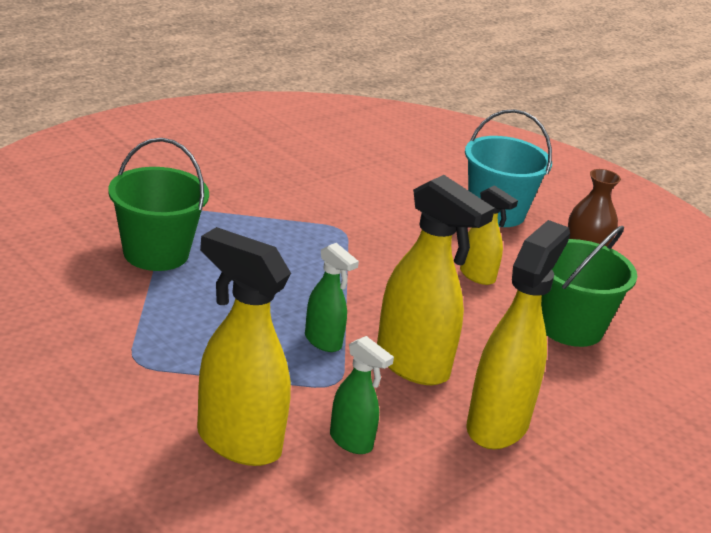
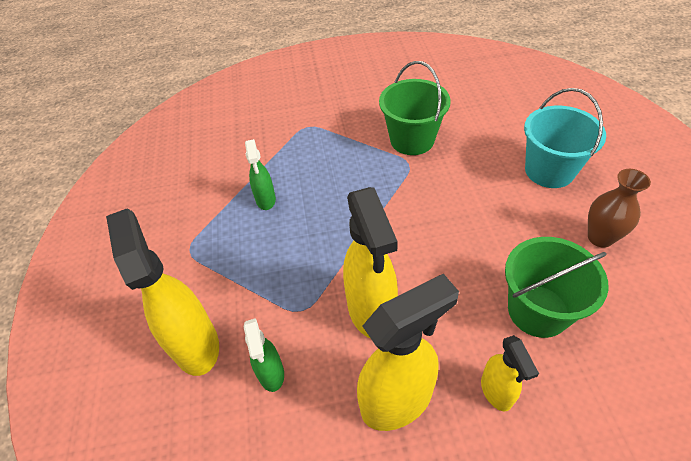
camera: 40 degrees right, 20 degrees up
(156, 253) = (268, 160): green bucket -> green bucket (412, 140)
(323, 341) = (321, 267): green spray bottle -> green spray bottle (266, 200)
(477, 276) = (488, 233): yellow spray bottle -> yellow spray bottle (496, 392)

